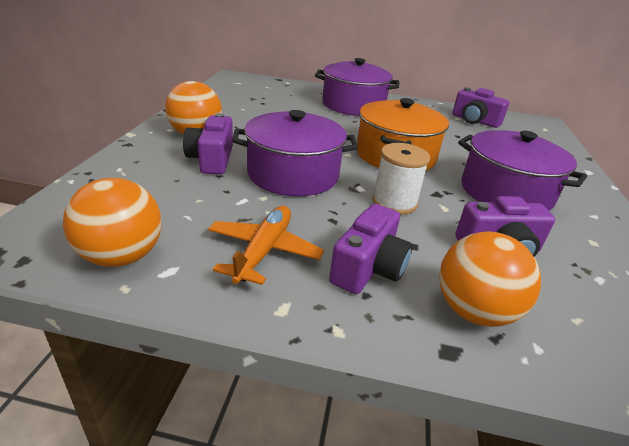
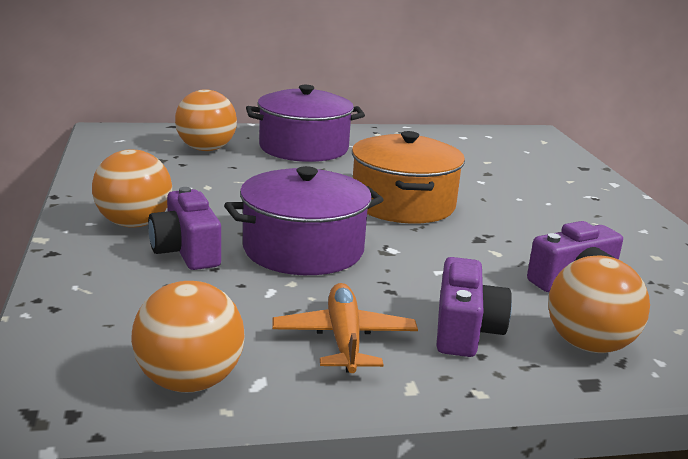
camera: 20 degrees left, 10 degrees down
(286, 96) = (206, 149): none -> orange ball
(394, 202) = (441, 258): white spool -> none
(474, 121) = (462, 144): purple camera -> none
(505, 192) = (547, 223): purple pot -> none

